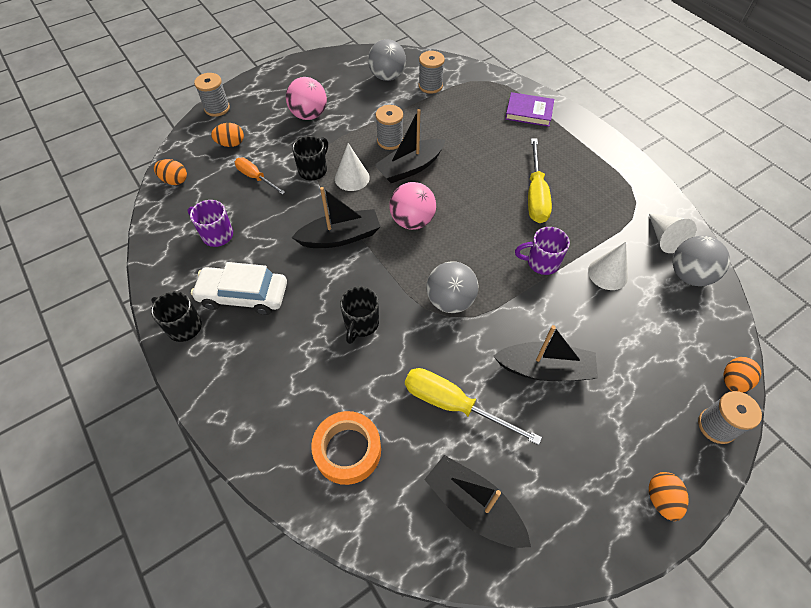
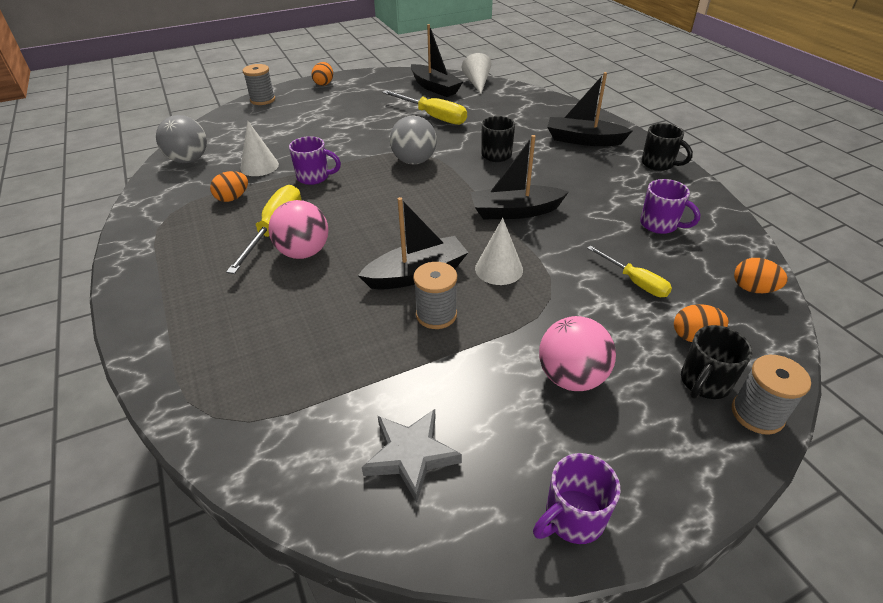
camera: 170 degrees left, 15 degrees down
(243, 295) = (610, 178): white car -> none
(255, 177) = (635, 282): orange screwdriver -> yellow screwdriver
(313, 170) = (553, 284): black mug -> black mug (704, 383)
(316, 65) = (572, 518): none -> purple mug
(347, 450) = (510, 106): orange tape -> none
(387, 77) = (411, 455): grey ball -> grey star
(412, 221) = (431, 218): pink ball -> pink ball (304, 252)
(430, 86) = (331, 418): grey spool -> none
(529, 112) = (193, 339): purple book -> none
(544, 369) = (357, 125): black boat -> black boat (584, 140)
(664, 238) = (178, 184): white cone -> white cone (477, 83)
(733, 381) = (228, 113): orange egg -> orange egg (233, 198)

